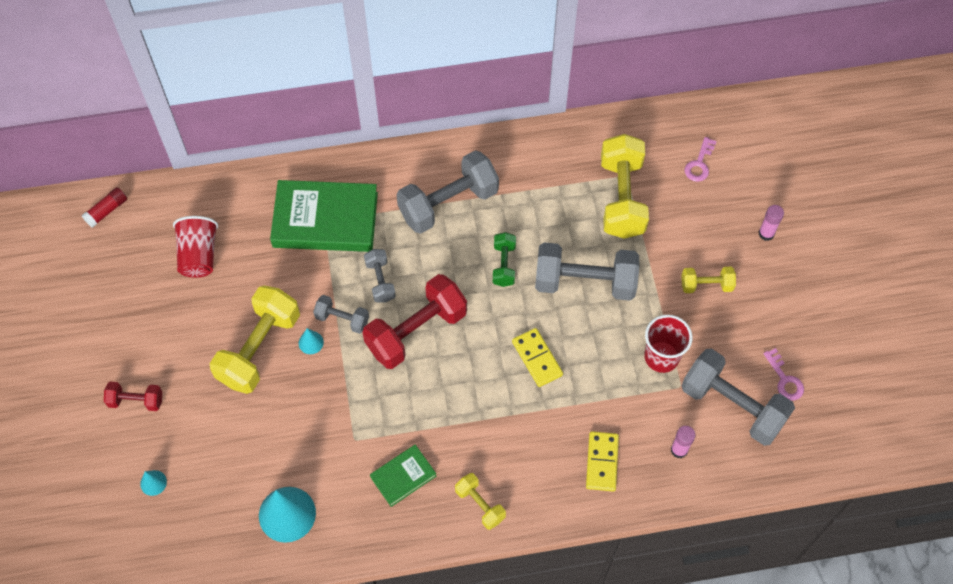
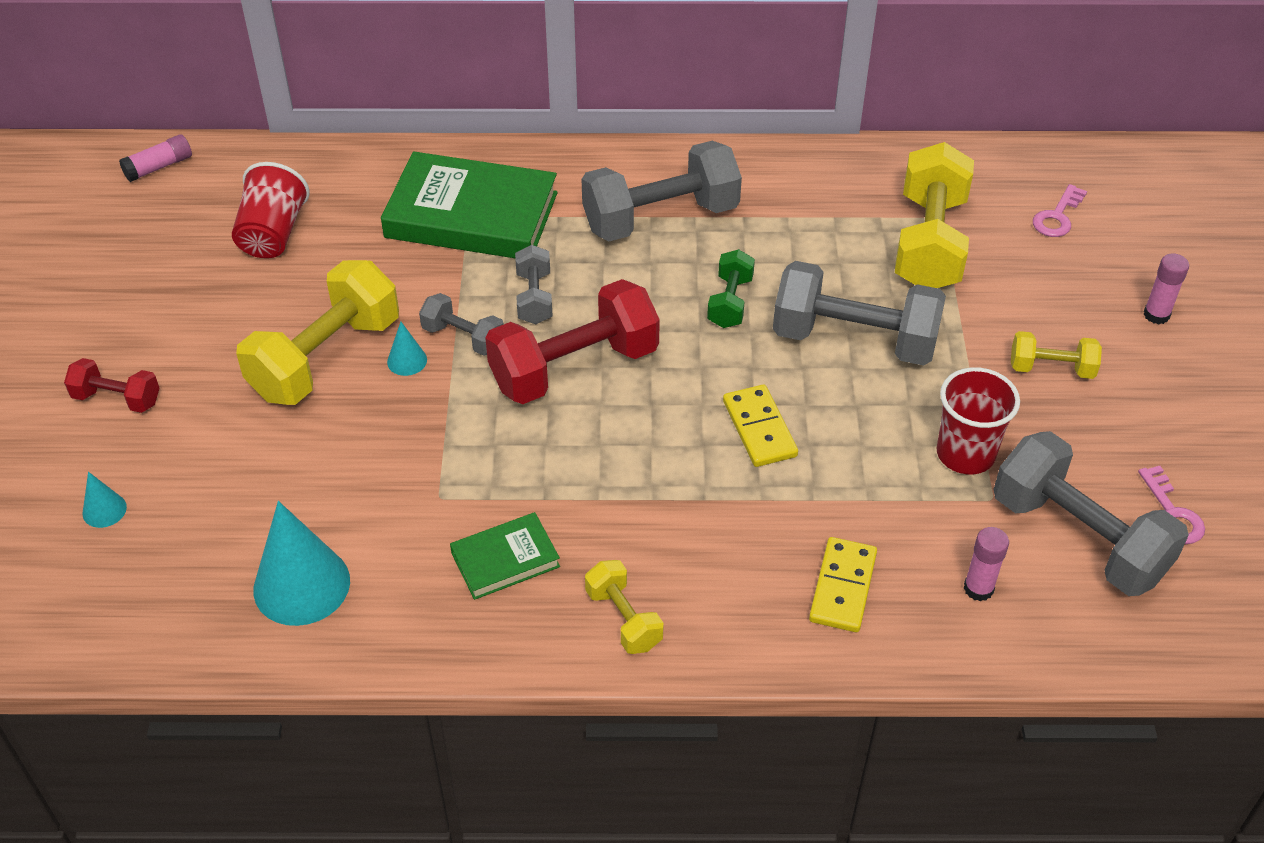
camera: 10 degrees right, 15 degrees down
(107, 211) = (159, 167): red glue stick -> pink glue stick

